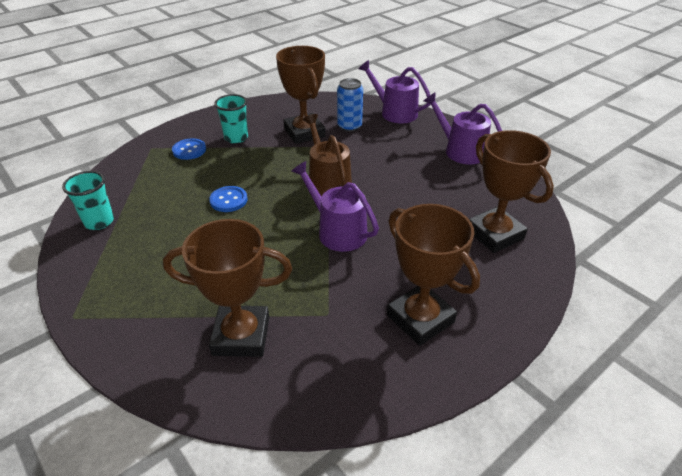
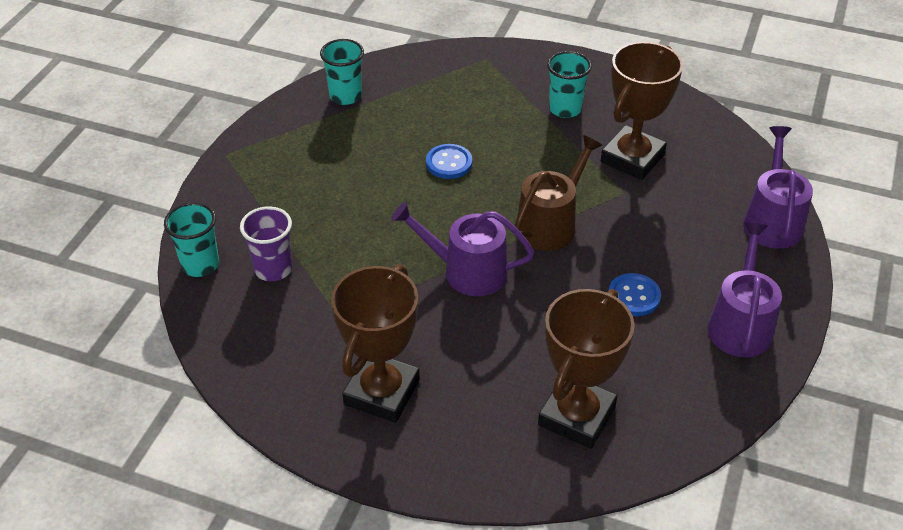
camera: 60 degrees right, 5 degrees up
(188, 387) = (200, 265): none -> turquoise cup
(189, 150) = (507, 87): blue button -> blue button (634, 296)
(241, 336) = (273, 269): brown trophy -> purple cup
(337, 231) = (467, 271): purple watering can -> purple watering can turned 90 degrees counterclockwise
(349, 126) = (689, 191): blue can -> none

